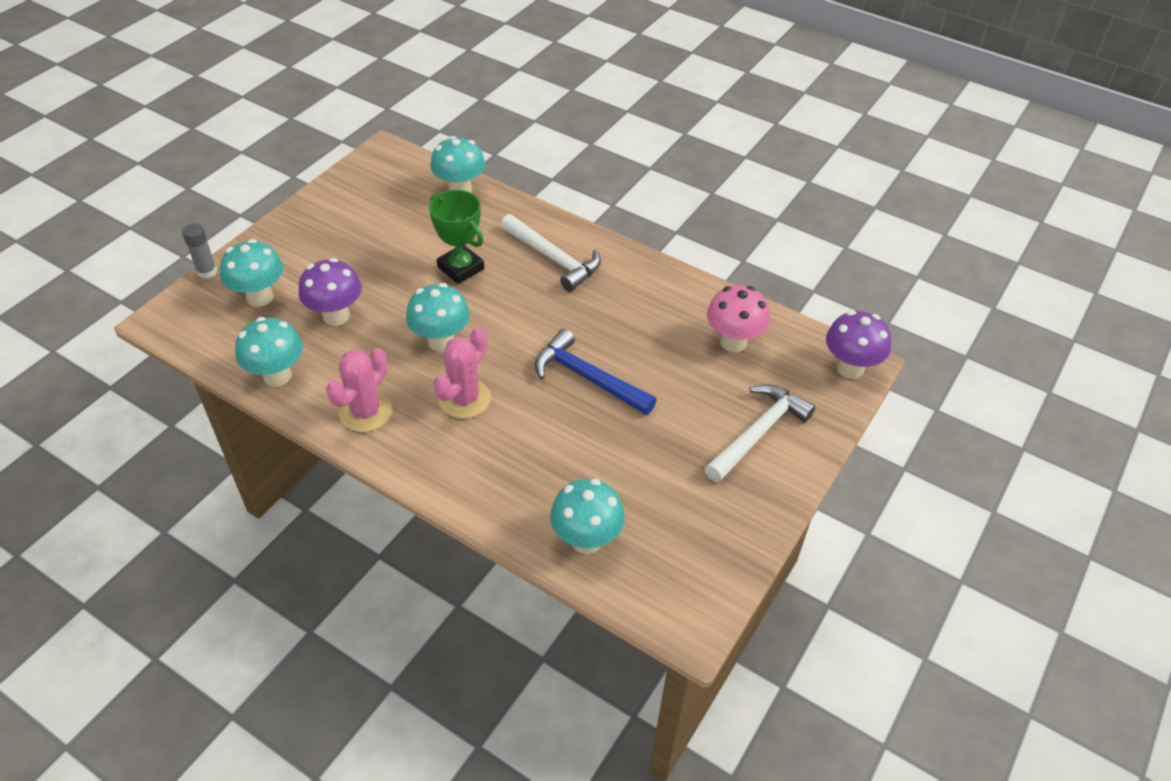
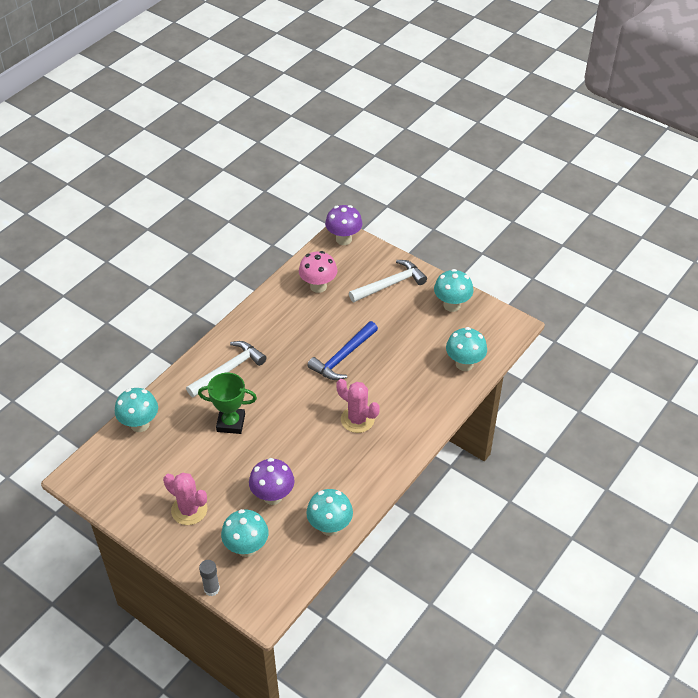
camera: 85 degrees left, 0 degrees up
(366, 412) = (366, 472): pink cactus -> pink cactus (189, 510)
(441, 341) = (304, 433): turquoise mushroom -> turquoise mushroom (452, 305)
(461, 268) = (231, 423): green trophy -> green trophy turned 45 degrees clockwise
(758, 432) = (390, 284): white hammer -> white hammer turned 105 degrees clockwise

